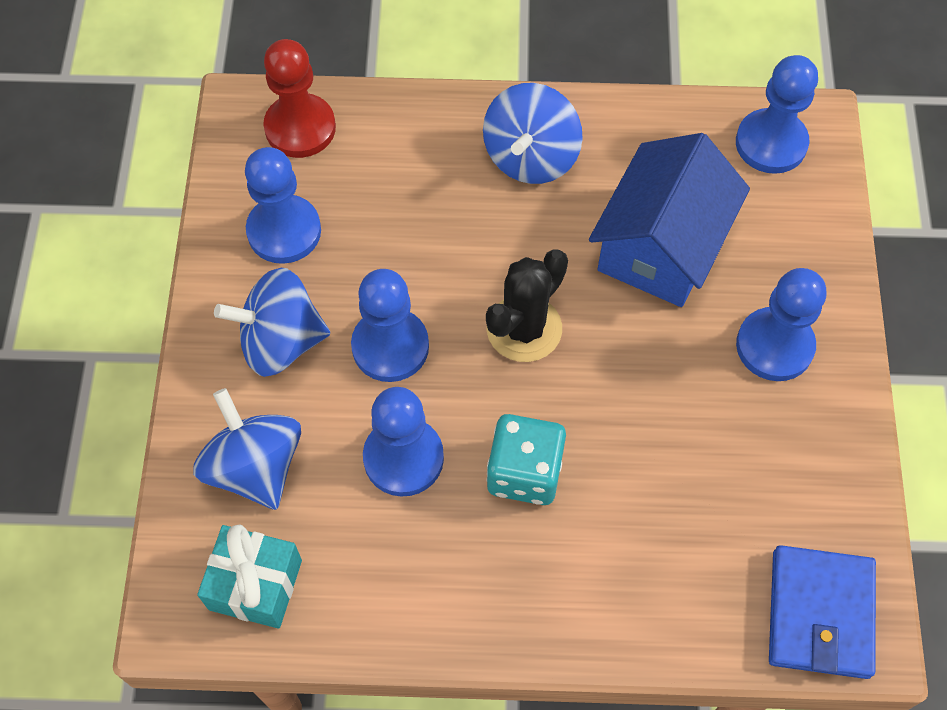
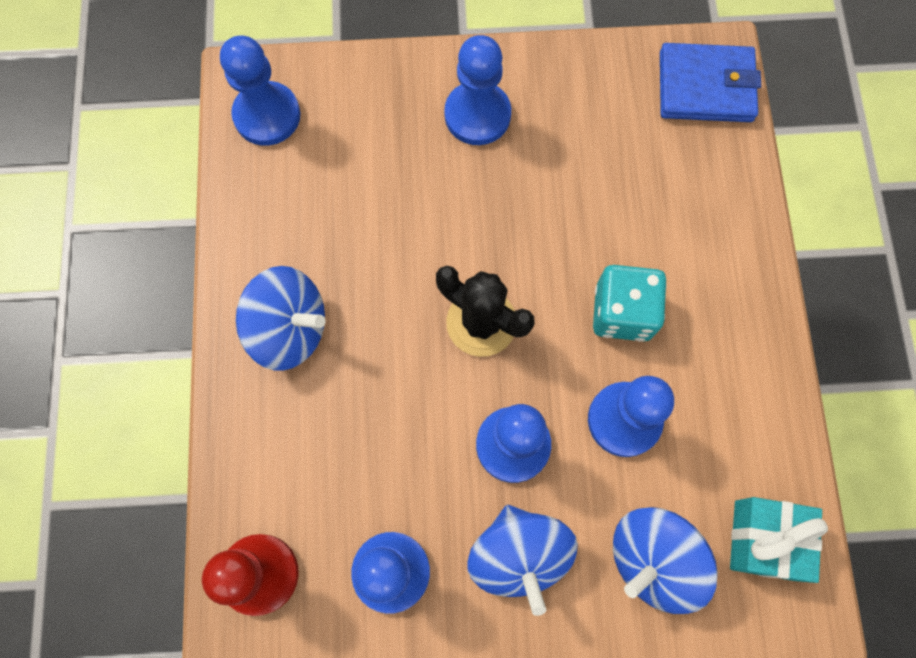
camera: 95 degrees left, 10 degrees up
(661, 246) = (384, 207): blue house -> none

